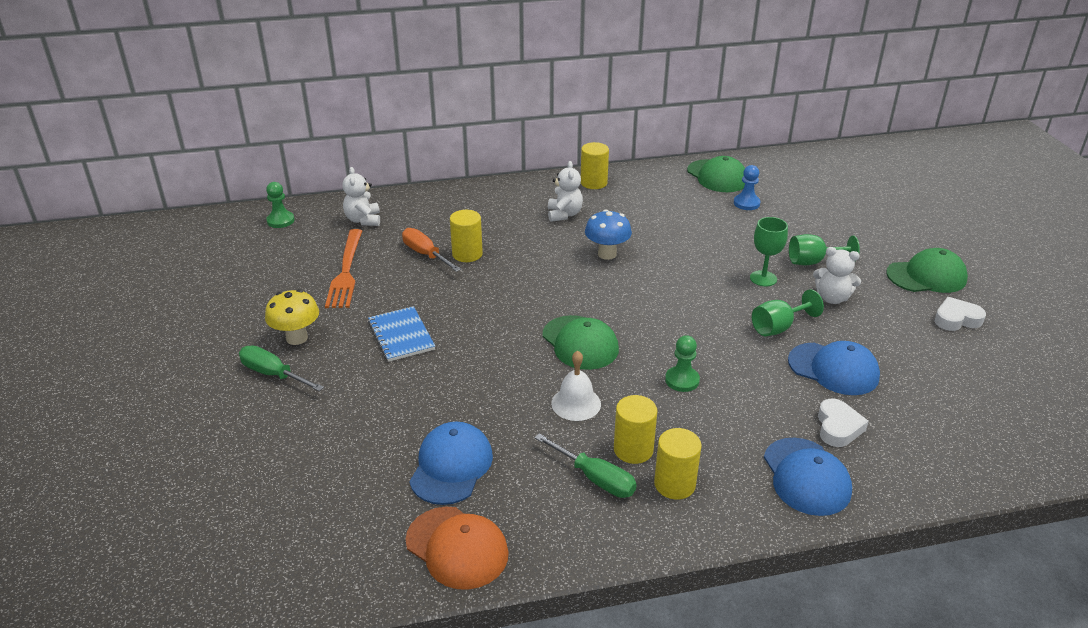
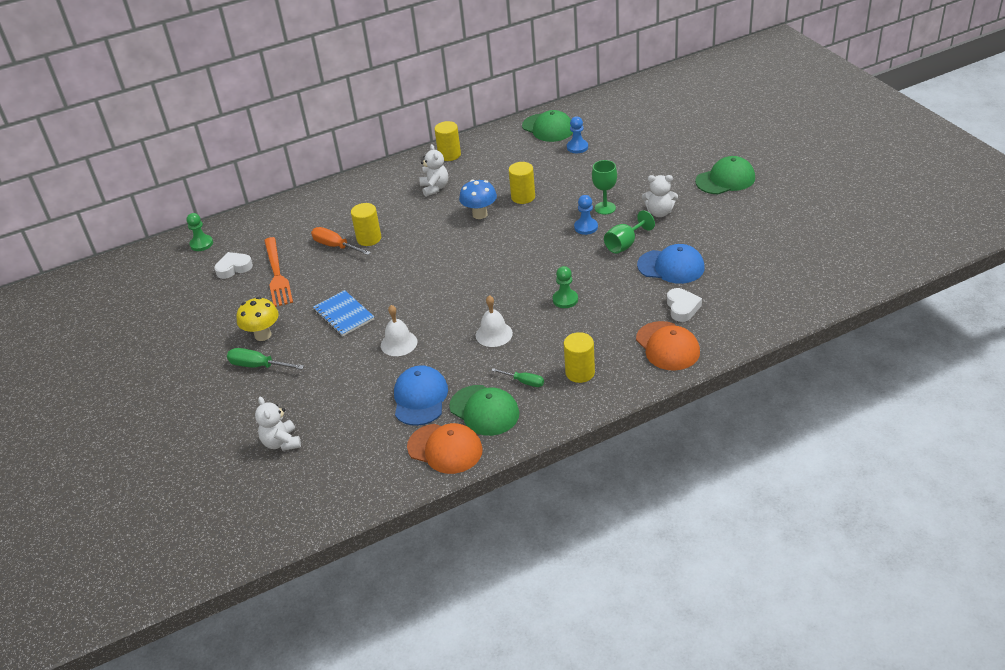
camera: 10 degrees left, 5 degrees up
(363, 220) = (271, 228): white teddy bear -> white teddy bear (281, 442)
(452, 386) = (399, 343): none -> white bell
(580, 343) = (482, 289): green cap -> green cap (484, 410)
(595, 478) = (524, 382): green screwdriver -> green screwdriver, size x0.65
(633, 450) = (544, 356): yellow cylinder -> yellow cylinder (523, 197)
(733, 296) = (586, 227): none -> blue pawn
(806, 476) = (667, 346): blue cap -> orange cap
(813, 262) = (639, 186): green goblet -> none
(956, 319) = (751, 209): white heart -> white heart (234, 268)

